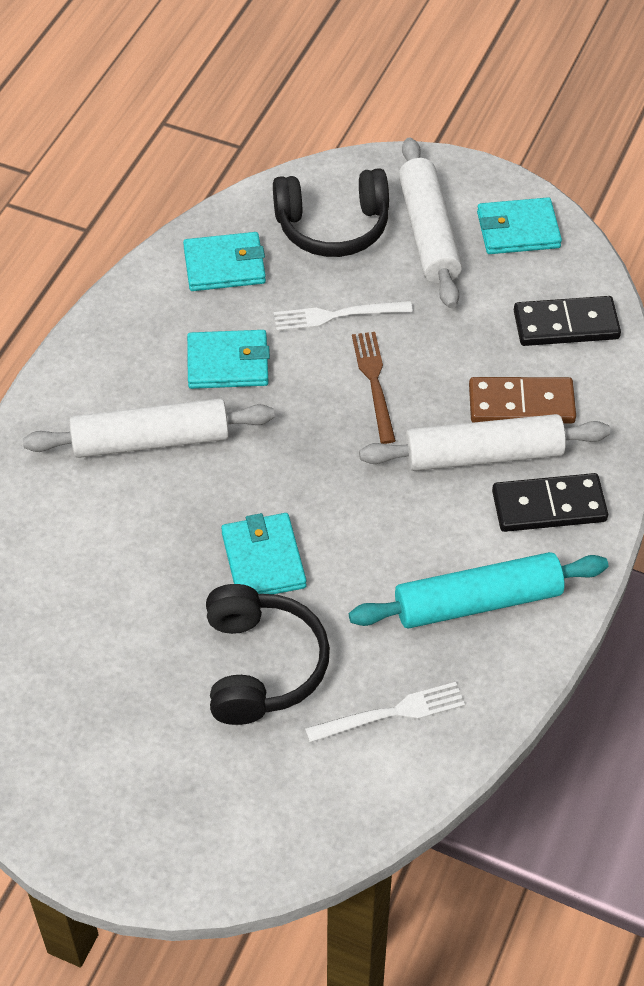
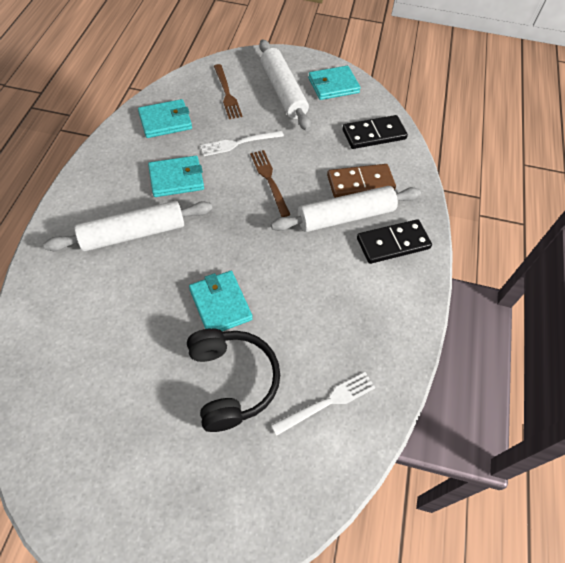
camera: 15 degrees left, 5 degrees up
(333, 227) = (227, 93): black headphones -> brown fork
(477, 602) = (365, 312): turquoise rolling pin -> none

